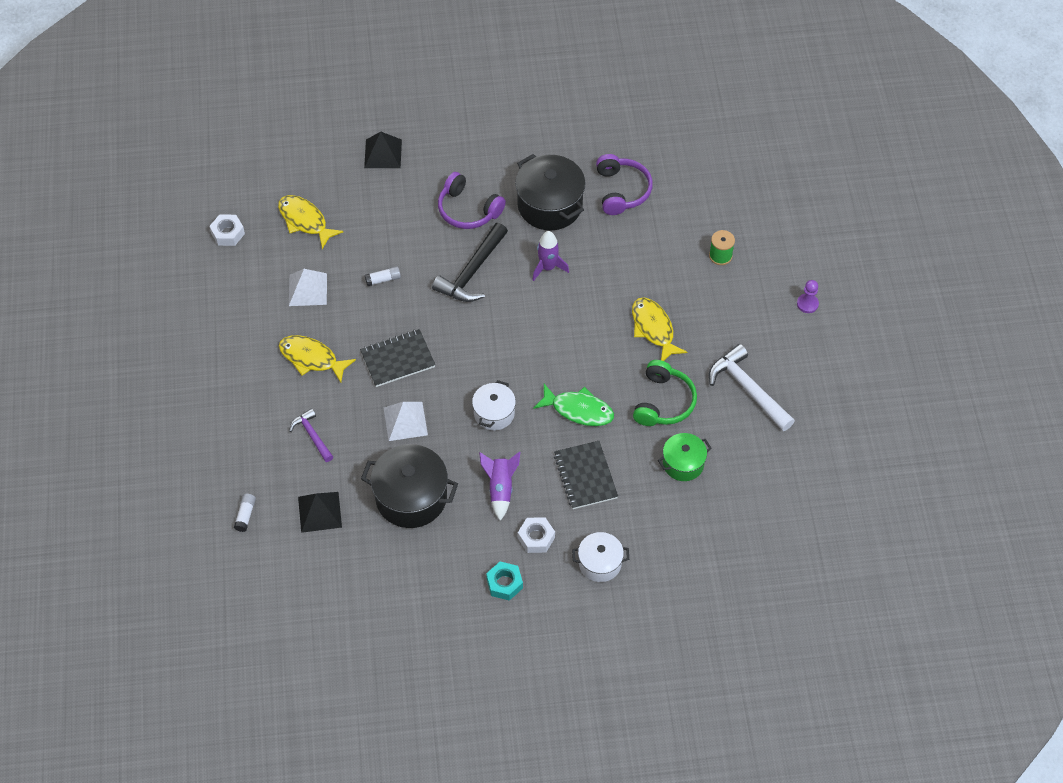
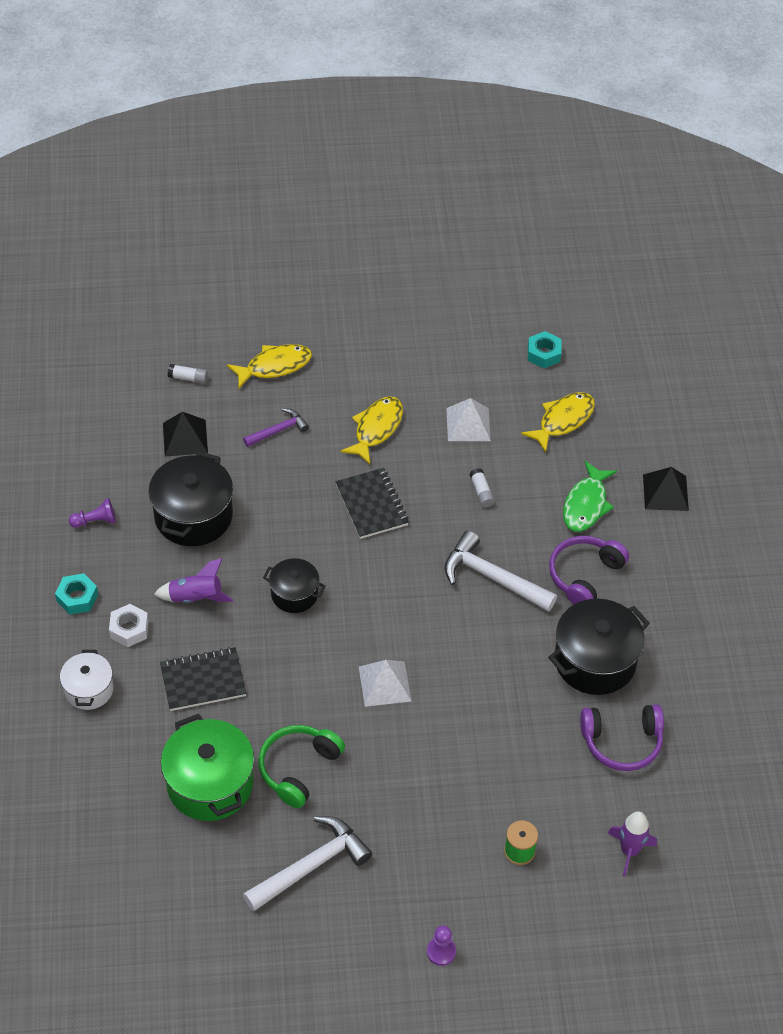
camera: 90 degrees right, 5 degrees down
(228, 233) = (544, 354): white nut -> turquoise nut
(405, 421) = (290, 511): white pyramid -> white pyramid (385, 683)
(418, 578) = (95, 521): none -> purple pawn
(472, 272) = (492, 577): black hammer -> white hammer
(494, 413) = (294, 594): white pot -> black pot
(547, 267) = (499, 655): purple rocket -> purple rocket (629, 851)
(578, 410) = (293, 678): green fish -> green fish (586, 504)
(653, 329) = (406, 765): yellow fish -> yellow fish (274, 366)
(663, 402) = (298, 768): green headphones -> green headphones turned 105 degrees clockwise
(683, 463) = (210, 784): green pot -> green pot, size x1.71

